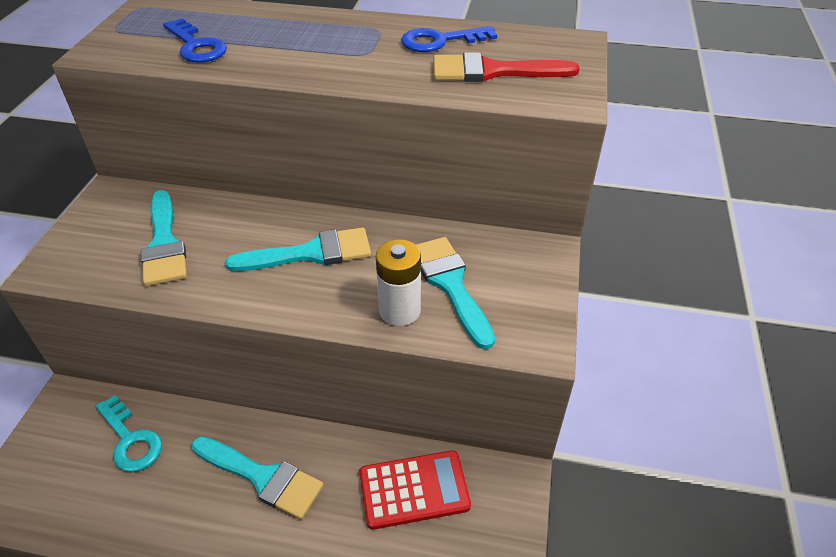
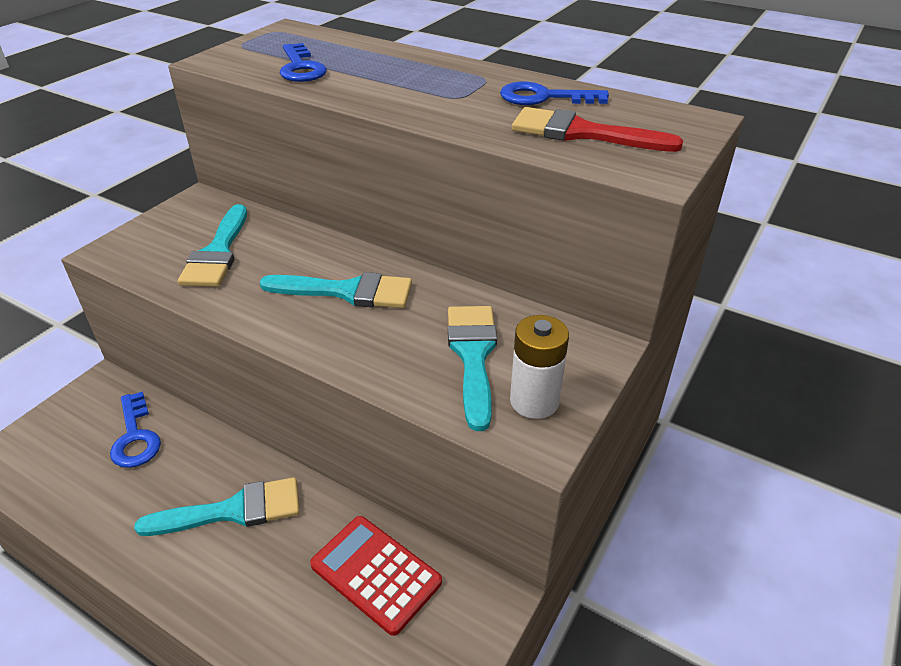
camera: 20 degrees right, 5 degrees down
(130, 440) = (135, 437): turquoise key -> blue key
(262, 477) = (233, 510): turquoise brush -> turquoise brush turned 60 degrees counterclockwise
(399, 311) = (405, 368): white battery -> white battery (534, 401)
(414, 490) = (376, 573): red calculator -> red calculator turned 150 degrees counterclockwise

